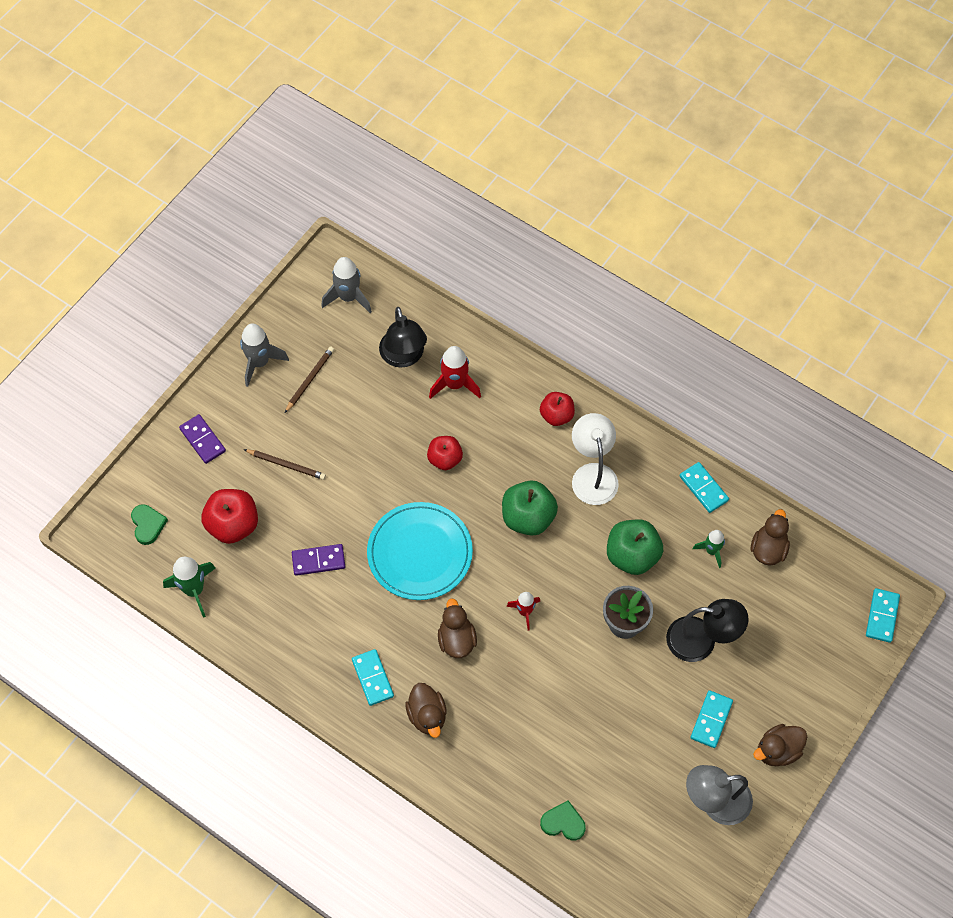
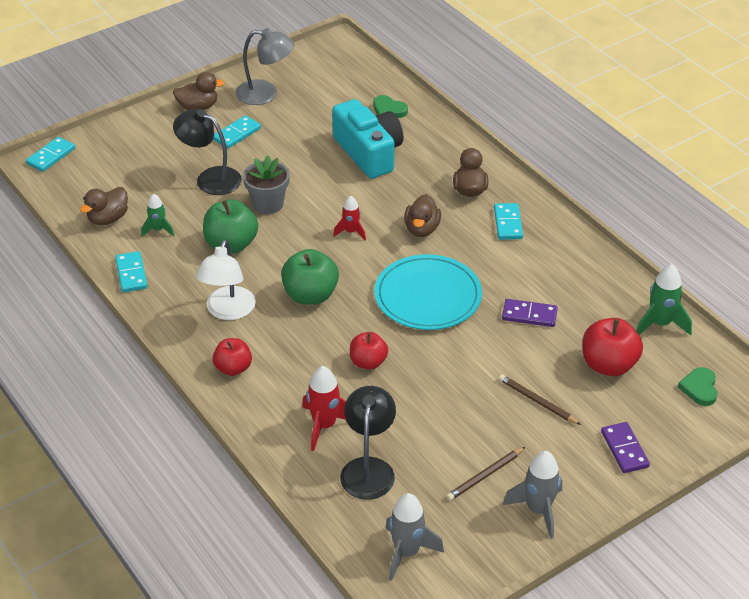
camera: 160 degrees left, 20 degrees down
(555, 739) = (369, 152): none -> turquoise camera

